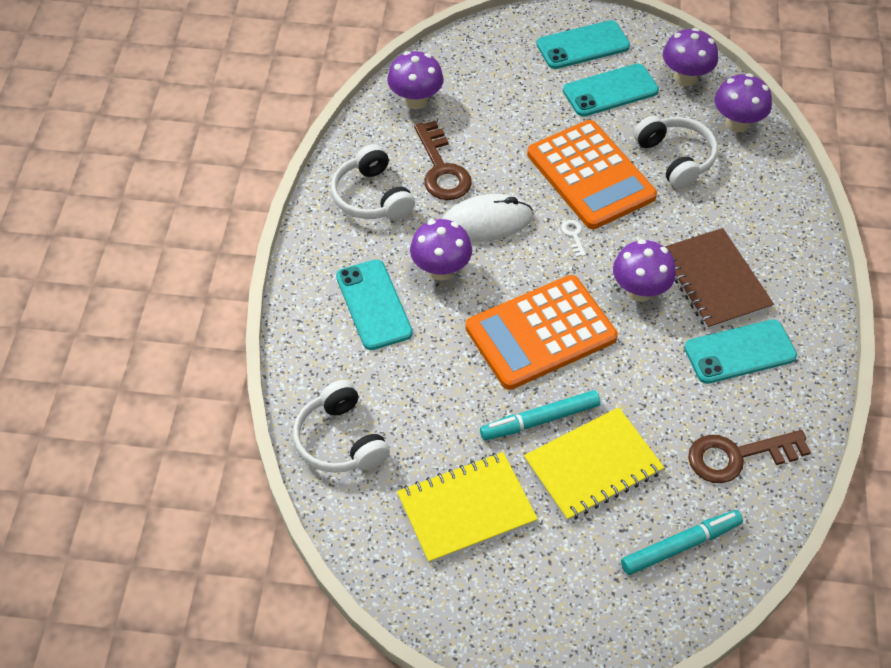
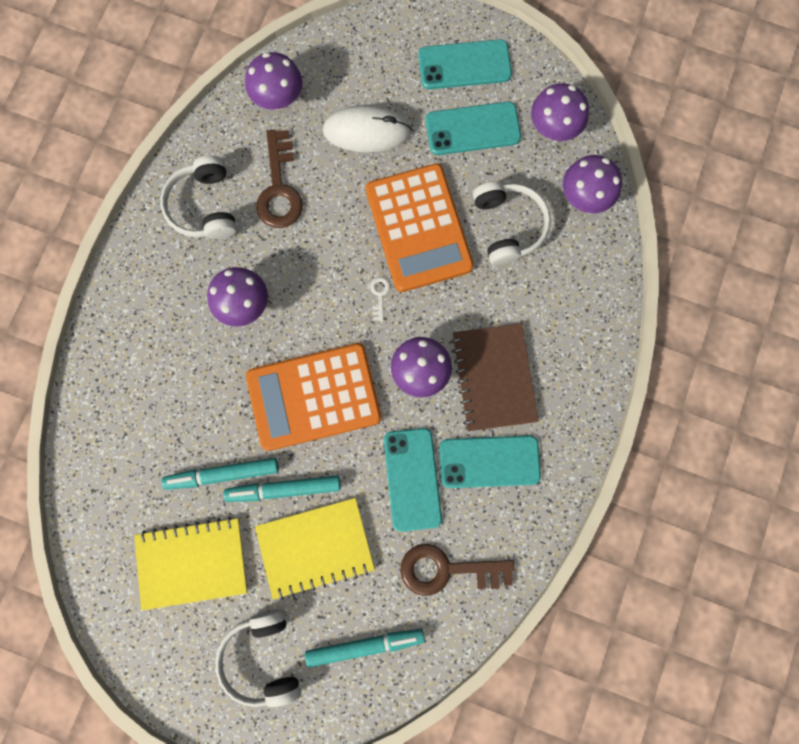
camera: 15 degrees right, 25 degrees up
(340, 440) = (104, 466): white headphones -> white headphones (262, 657)
(373, 305) = (172, 330): turquoise phone -> turquoise phone (412, 479)
(470, 420) = (223, 474): none -> turquoise marker
(486, 222) = (302, 260): white mouse -> white mouse (367, 131)

